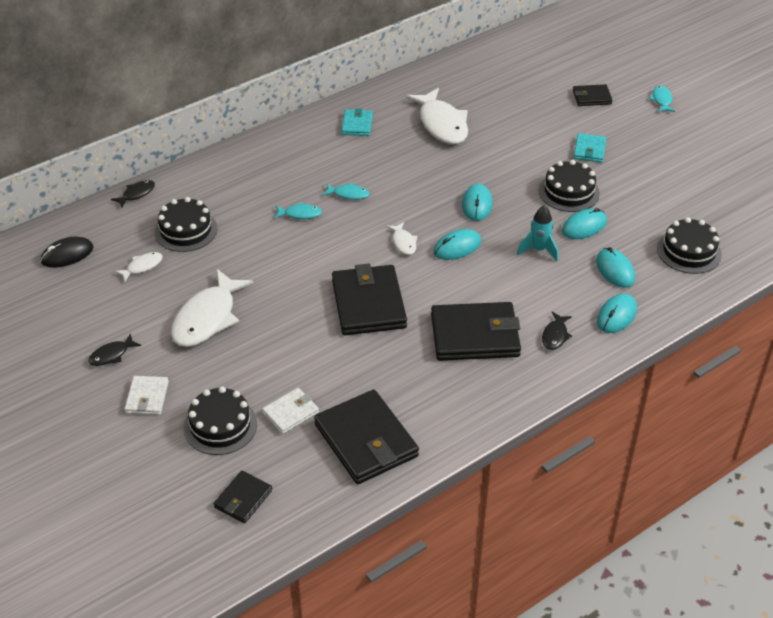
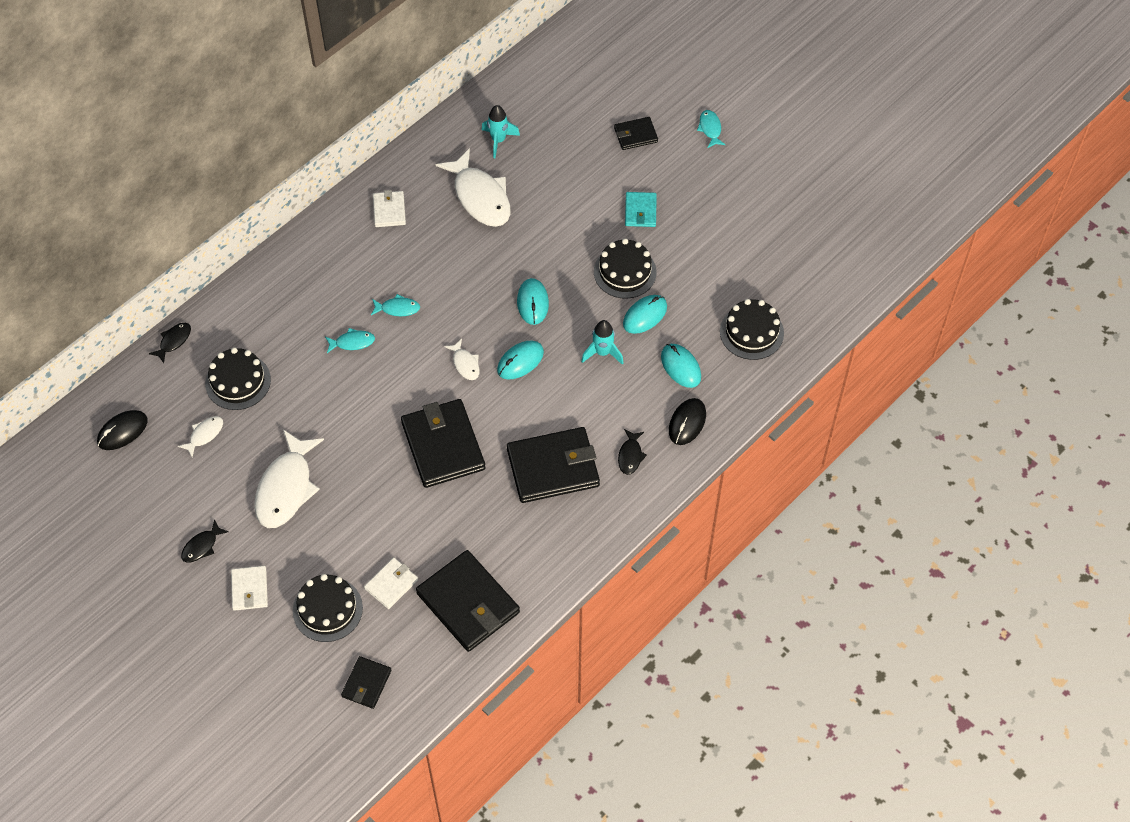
camera: 10 degrees left, 15 degrees up
(357, 125) = (389, 210): turquoise wallet -> white wallet
(466, 88) = (498, 140): none -> turquoise rocket
(616, 315) = (687, 422): turquoise mouse -> black mouse

